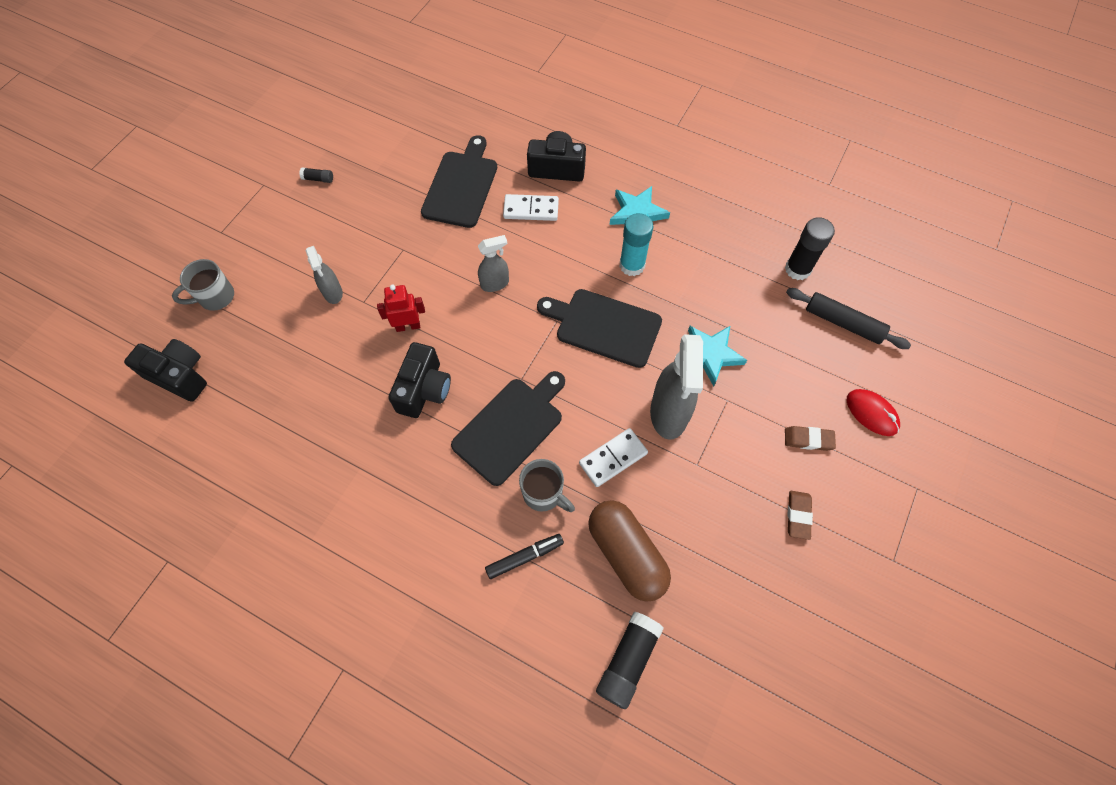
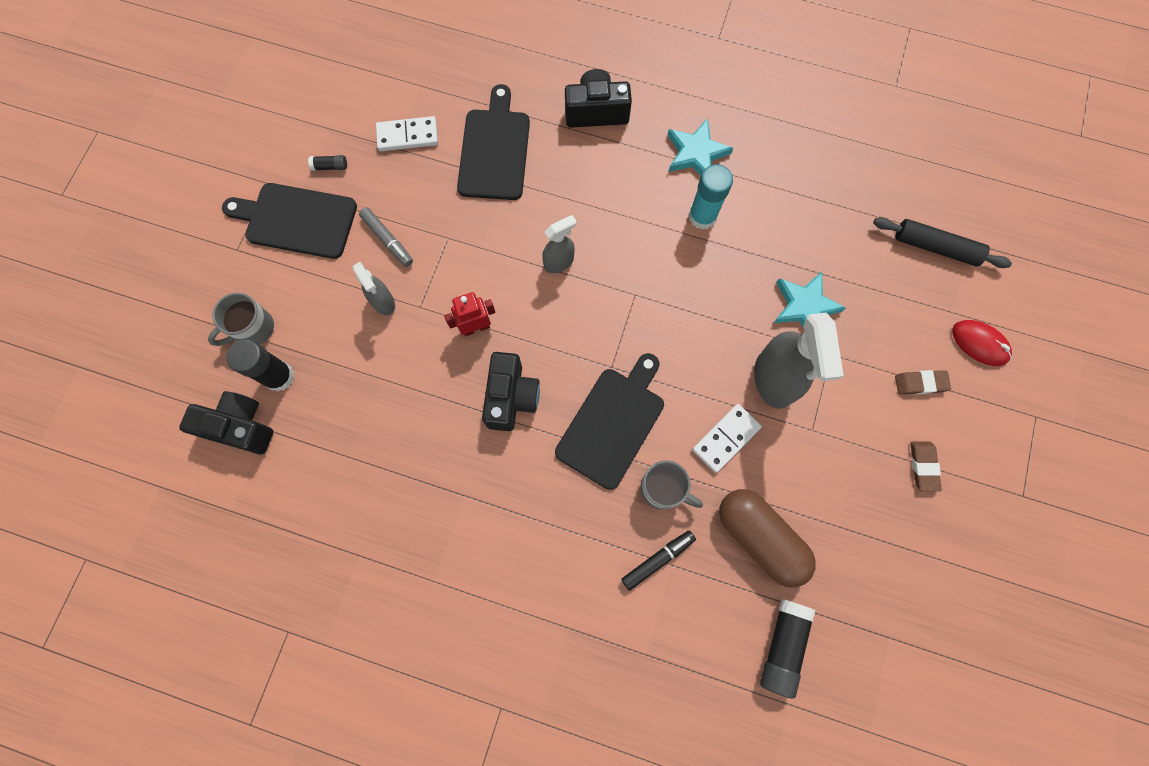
camera: 10 degrees left, 10 degrees up
(350, 243) = (387, 240): none -> grey marker
(531, 209) = (578, 167): white domino -> white domino (408, 136)
(604, 327) = (687, 293): black cutting board -> black cutting board (297, 220)
(797, 269) = (879, 193): black glue stick -> black glue stick (279, 376)

